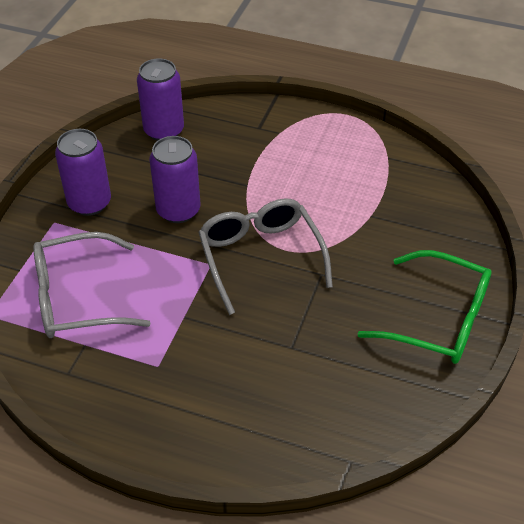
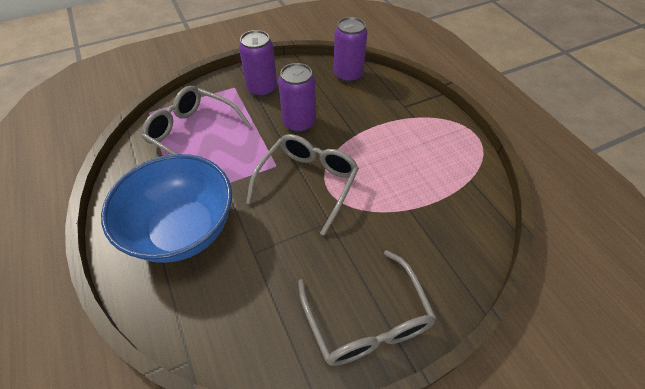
camera: 45 degrees right, 5 degrees up
(201, 383) = (183, 230): none -> blue bowl
(439, 319) = (367, 320): green glasses -> grey glasses

